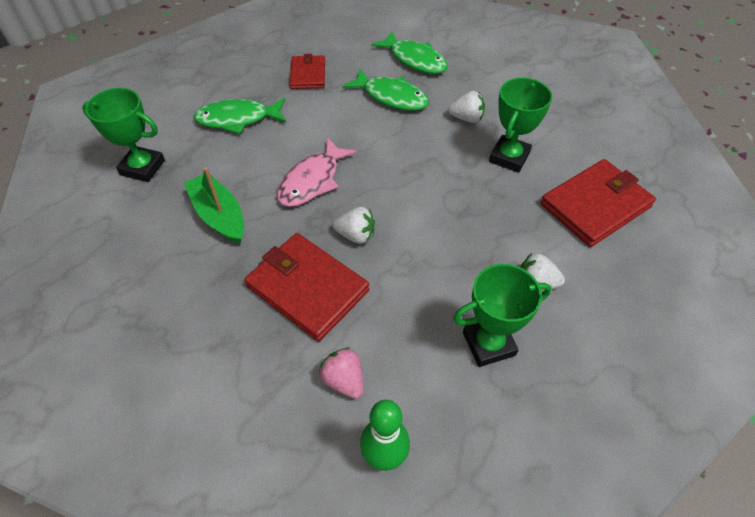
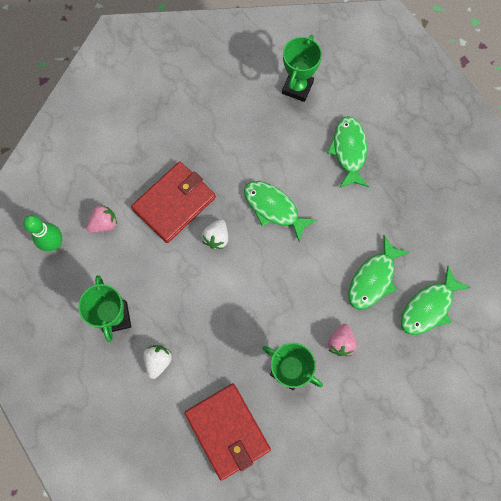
camera: 95 degrees right, 20 degrees up
(219, 215) = (245, 144): green boat -> none
(308, 74) = (407, 207): red wallet -> none
(312, 181) = (274, 208): pink fish -> green fish
(466, 118) = (340, 342): white strawberry -> pink strawberry

